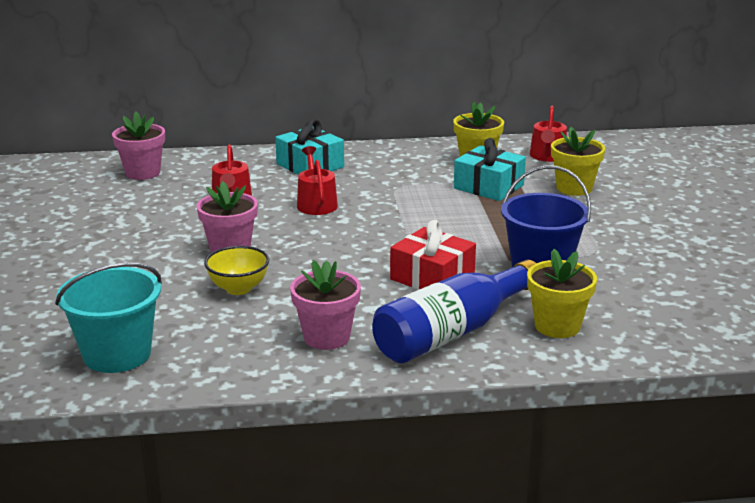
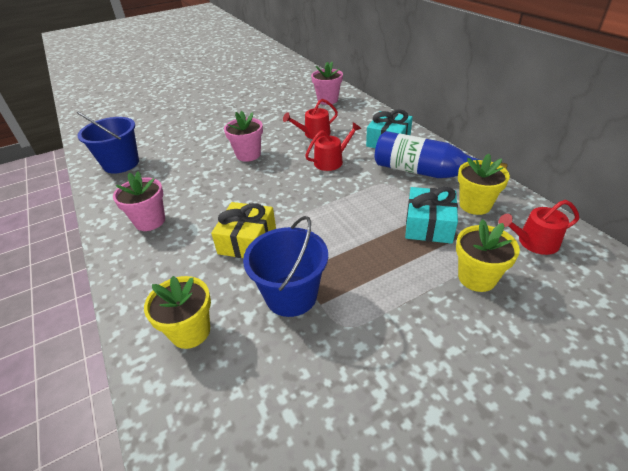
camera: 70 degrees right, 15 degrees up
(117, 354) = (121, 164): turquoise bucket -> blue bucket
(238, 288) = (201, 173): yellow bowl -> none
(432, 277) = (247, 241): red gift -> yellow gift
(453, 332) = (168, 274): blue bottle -> blue bottle (427, 173)

